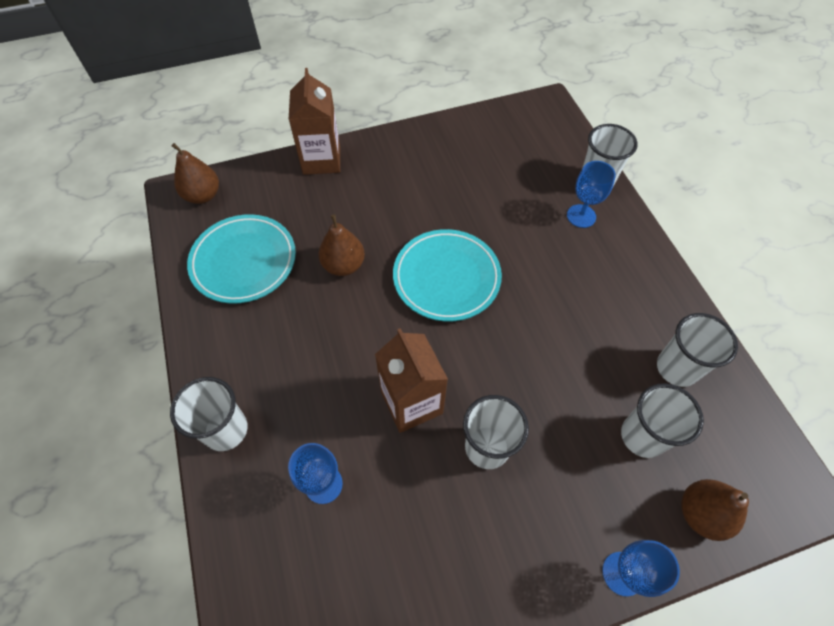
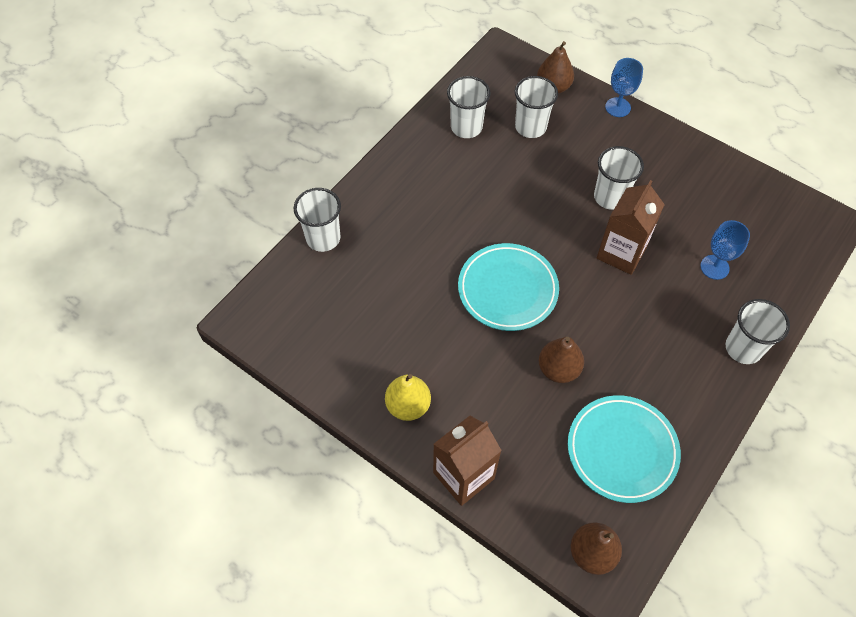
camera: 125 degrees left, 0 degrees up
(400, 158) = (408, 405): none -> yellow pear
(581, 216) = (371, 232): blue goblet -> none

